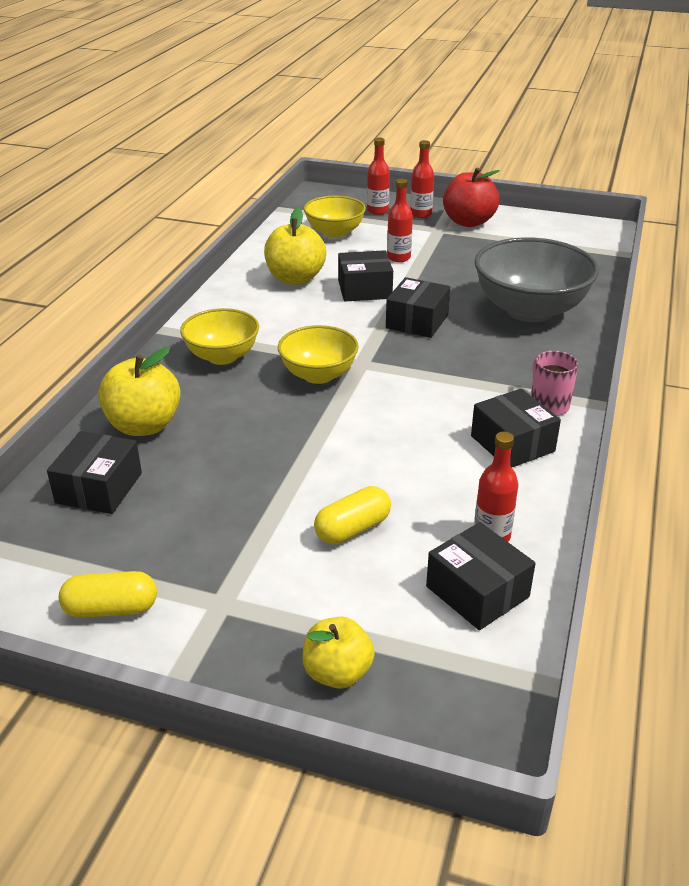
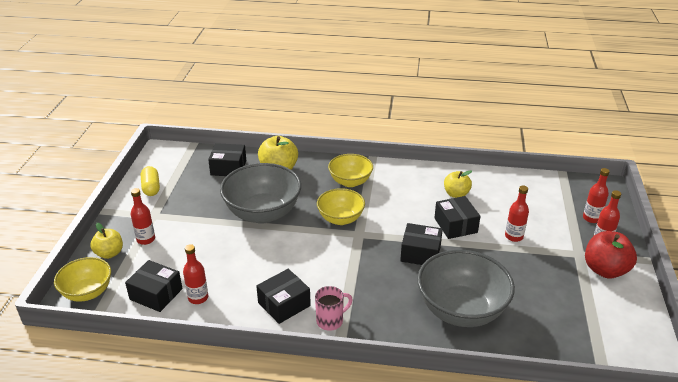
camera: 80 degrees right, 0 degrees up
(273, 451) = (263, 213): none -> grey bowl
(295, 279) = (456, 194): yellow apple -> yellow apple, size x0.66
(304, 612) = (146, 239): none -> red bottle
(334, 232) = (537, 202): yellow bowl -> yellow bowl (87, 292)
(353, 529) = (202, 247): yellow capsule -> none
(477, 591) = (156, 294): black box -> black box turned 75 degrees clockwise

